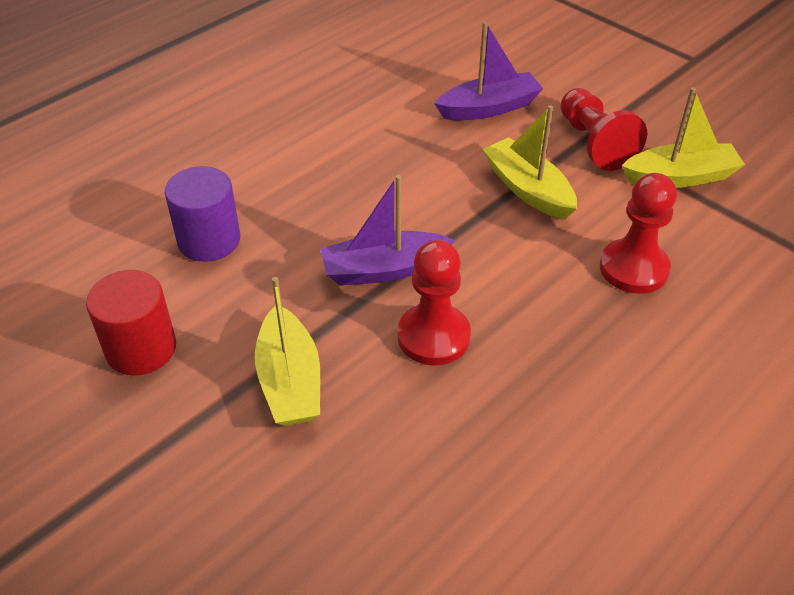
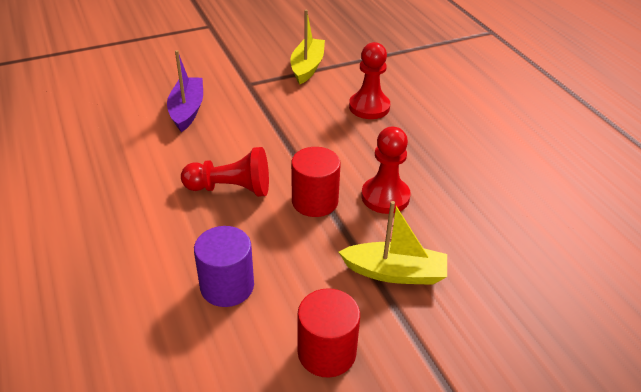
camera: 70 degrees left, 5 degrees down
(384, 269) = (315, 201): purple boat -> red cylinder
(528, 190) = (280, 121): yellow boat -> none
(594, 143) = (256, 84): red pawn -> red pawn (231, 188)

